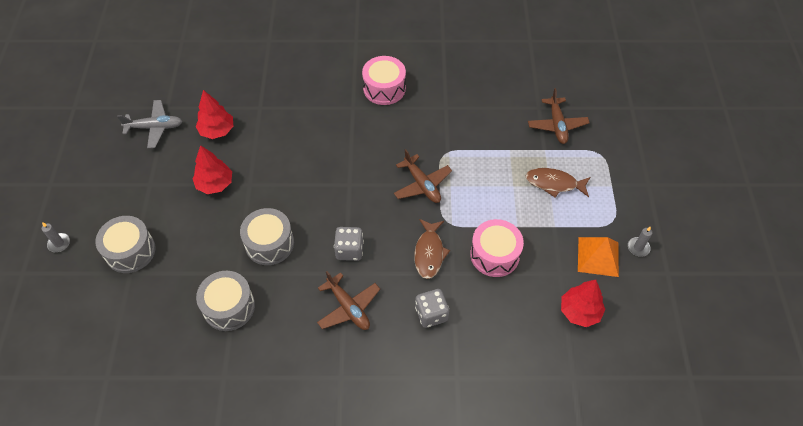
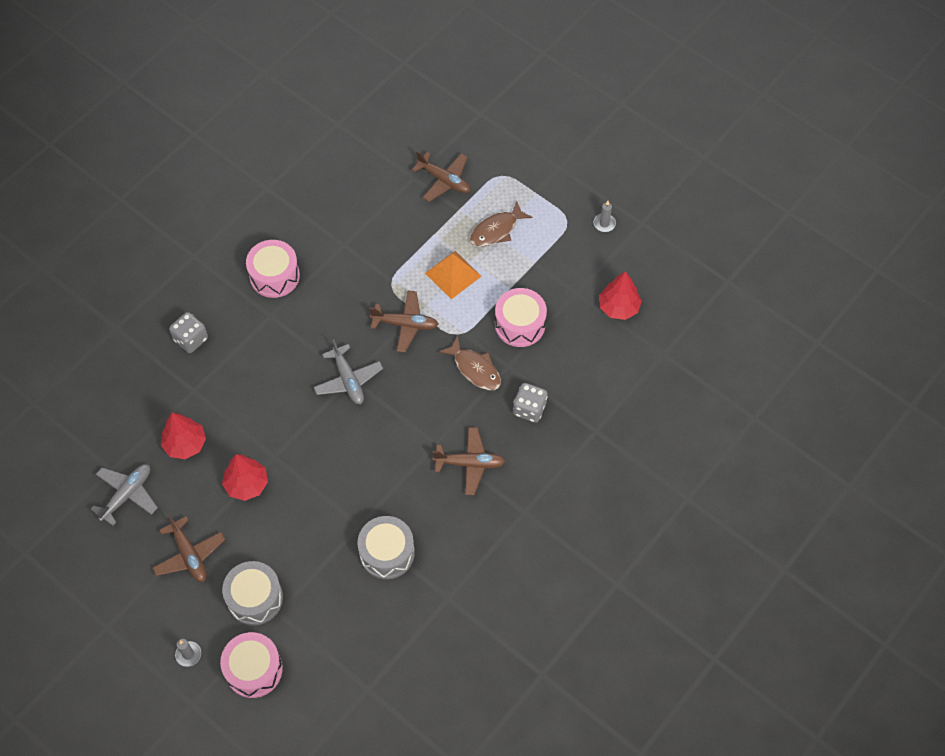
camera: 50 degrees left, 5 degrees up
(73, 290) = (254, 669): none -> pink drum
(136, 190) = (189, 555): none -> brown plane
(269, 243) = (353, 481): grey drum -> none
(346, 183) = (348, 380): none -> grey plane
(349, 250) = (417, 425): grey dice -> grey dice (191, 339)
(598, 256) = (587, 256): orange pyramid -> orange pyramid (453, 274)

